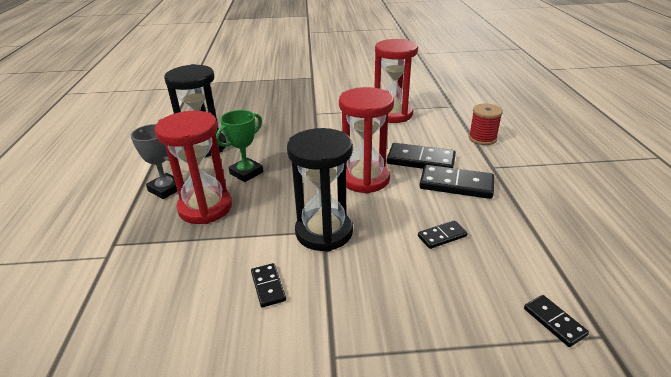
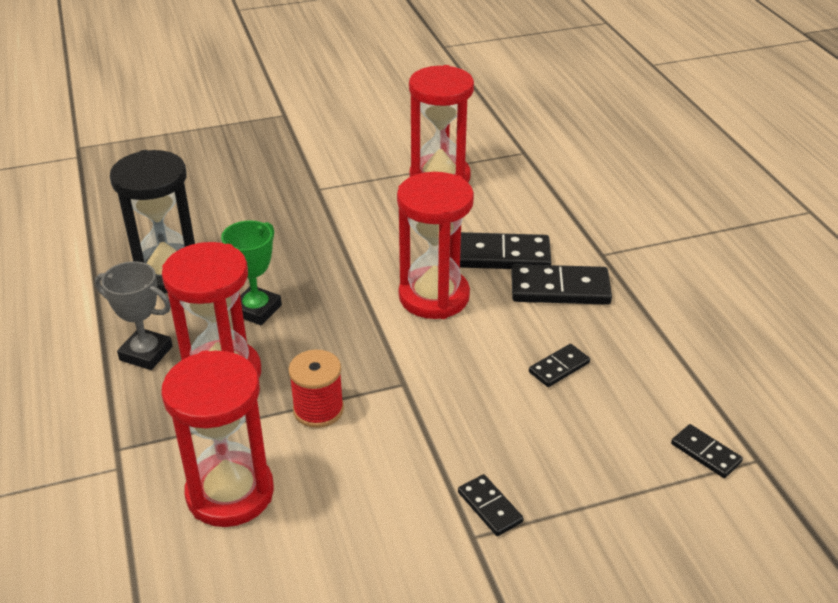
camera: 15 degrees left, 5 degrees up
(168, 287) = (230, 493): none -> red hourglass
(268, 286) = (362, 470): black domino -> black domino (489, 507)
(324, 232) = (405, 385): black hourglass -> none
(482, 138) = (579, 207): red spool -> red spool (318, 409)

